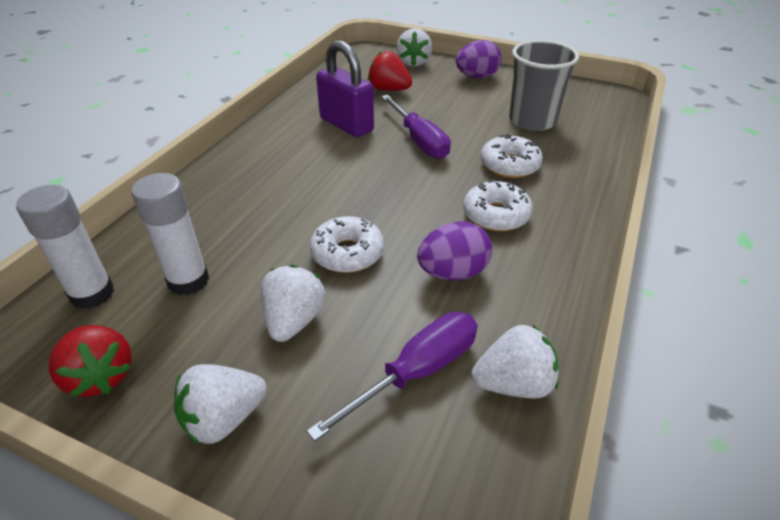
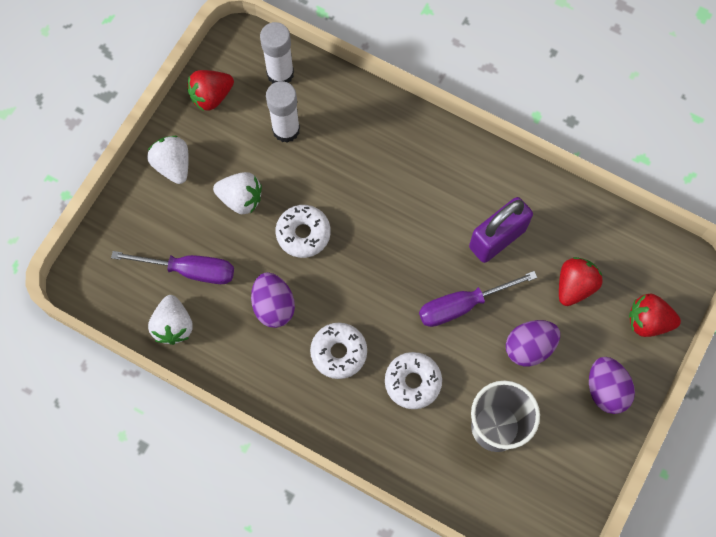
camera: 95 degrees right, 30 degrees up
(414, 63) = (648, 321): white strawberry -> red strawberry
(416, 372) = (189, 270): purple screwdriver -> purple screwdriver turned 45 degrees counterclockwise
(451, 108) = (529, 347): none -> purple egg

